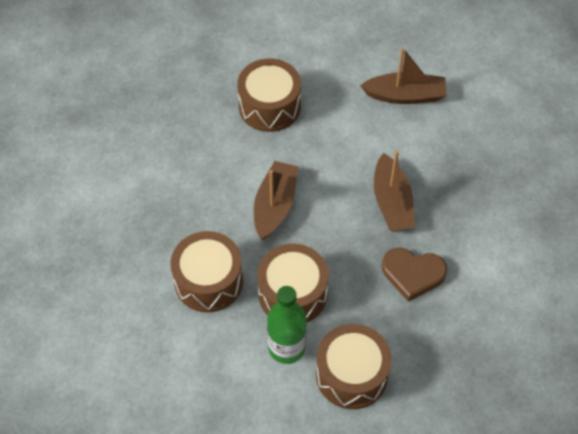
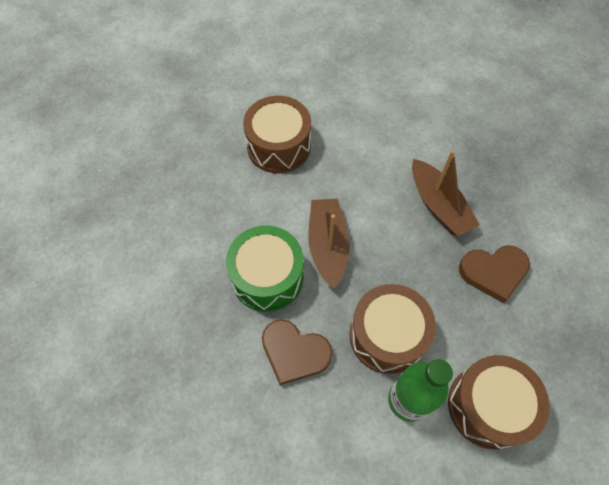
camera: 20 degrees left, 5 degrees up
(208, 281) = (294, 353): brown drum -> brown heart
(211, 215) = (267, 277): none -> green drum
(405, 95) = (400, 98): brown boat -> none

